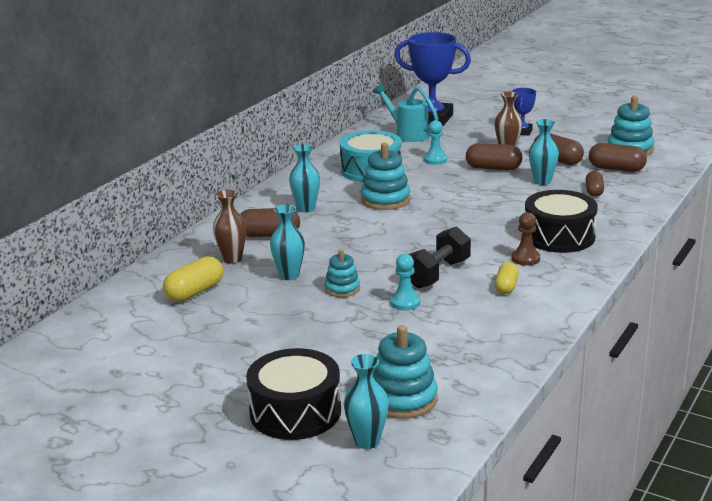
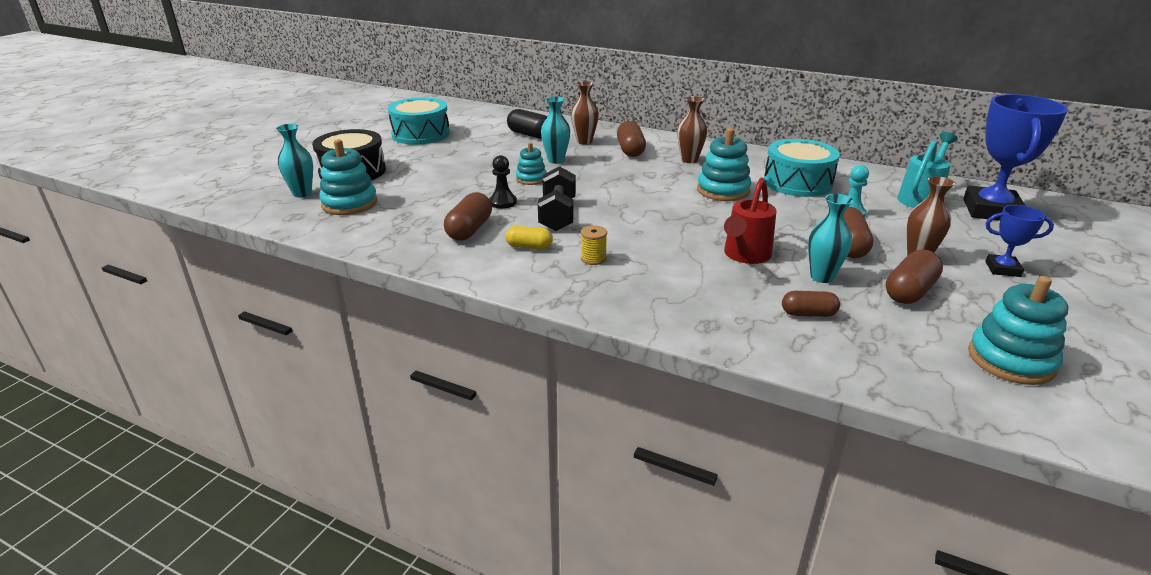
camera: 85 degrees right, 5 degrees up
(158, 372) = (421, 134): none -> turquoise drum
(195, 292) = (530, 135): yellow capsule -> black capsule
(306, 208) = (689, 160): turquoise vase -> brown vase
(405, 302) = (503, 202): turquoise pawn -> black pawn
(437, 274) = (557, 215): black dumbbell -> black dumbbell turned 60 degrees clockwise
(513, 202) = (744, 256): none -> red watering can
(525, 259) = (593, 259): brown pawn -> yellow spool
(559, 236) = (654, 281): black drum -> none
(616, 169) = (909, 339): brown capsule -> brown capsule (469, 230)

